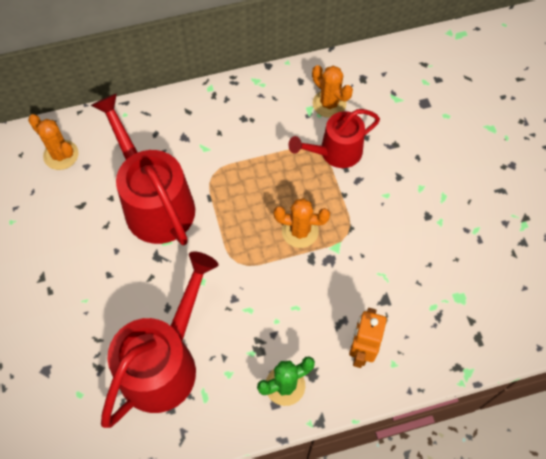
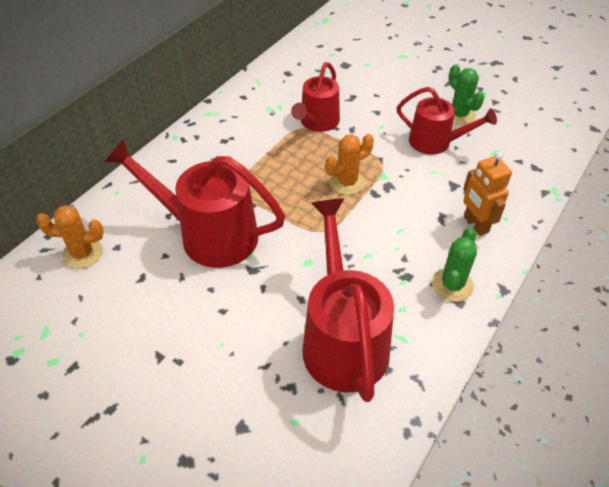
camera: 40 degrees left, 15 degrees down
(329, 104) = (280, 98): orange cactus -> none
(416, 246) = (435, 142): none -> red watering can
(471, 233) = (459, 115): none -> green cactus

